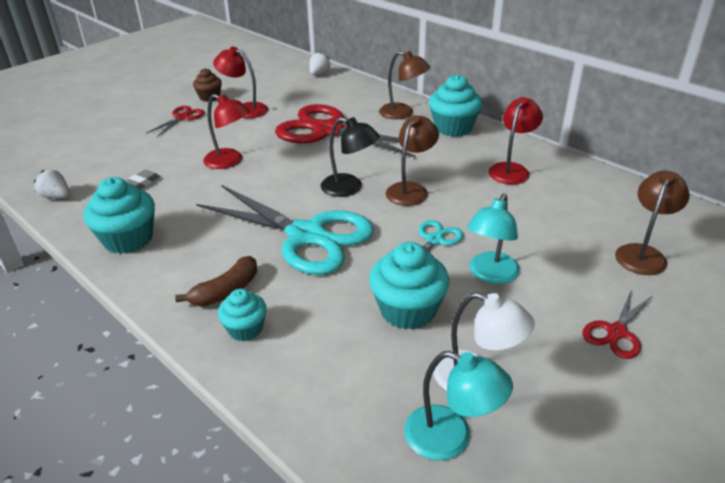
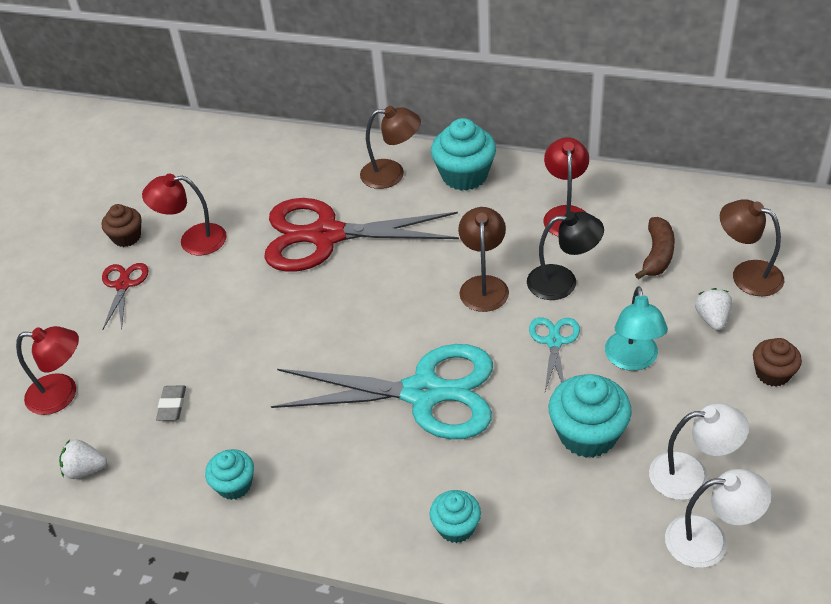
camera: 25 degrees left, 10 degrees up
(128, 239) = (234, 485): turquoise cupcake -> turquoise cupcake, size x0.60
(226, 291) = (400, 496): brown banana -> brown banana (657, 255)
(230, 161) = (249, 329): red lamp -> red lamp (62, 394)
(319, 74) = (236, 143): white strawberry -> white strawberry (712, 319)
(349, 188) = (418, 310): black lamp -> black lamp (562, 282)
(451, 438) = (709, 541): turquoise lamp -> white lamp
(616, 332) = (772, 373): red scissors -> brown cupcake
(643, 253) = (747, 274): brown lamp -> brown lamp turned 60 degrees counterclockwise

